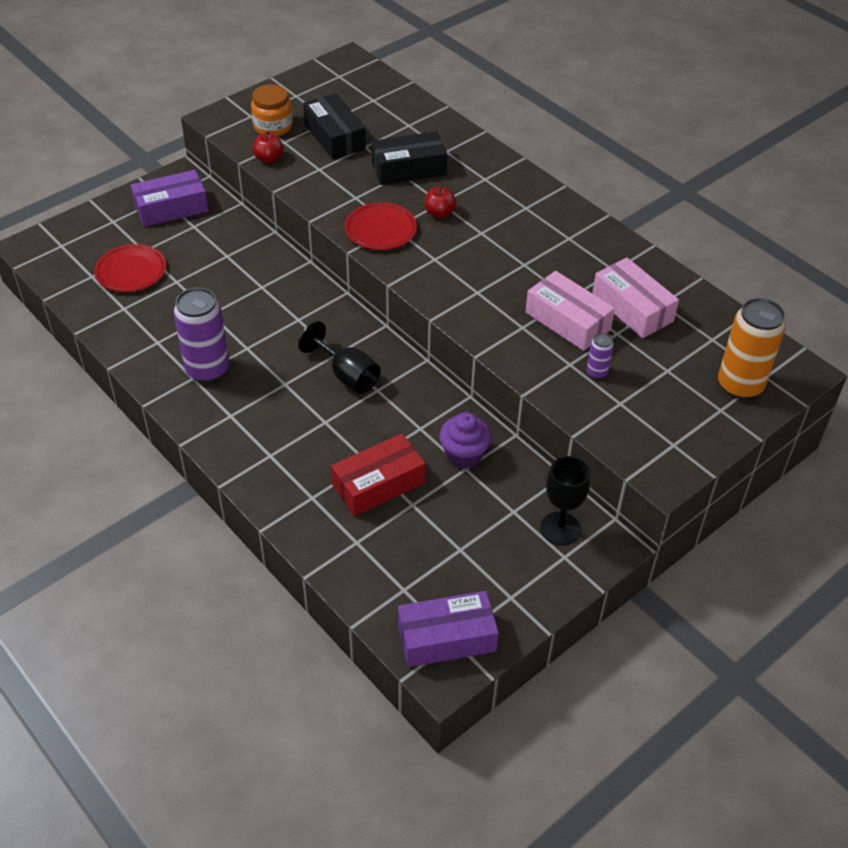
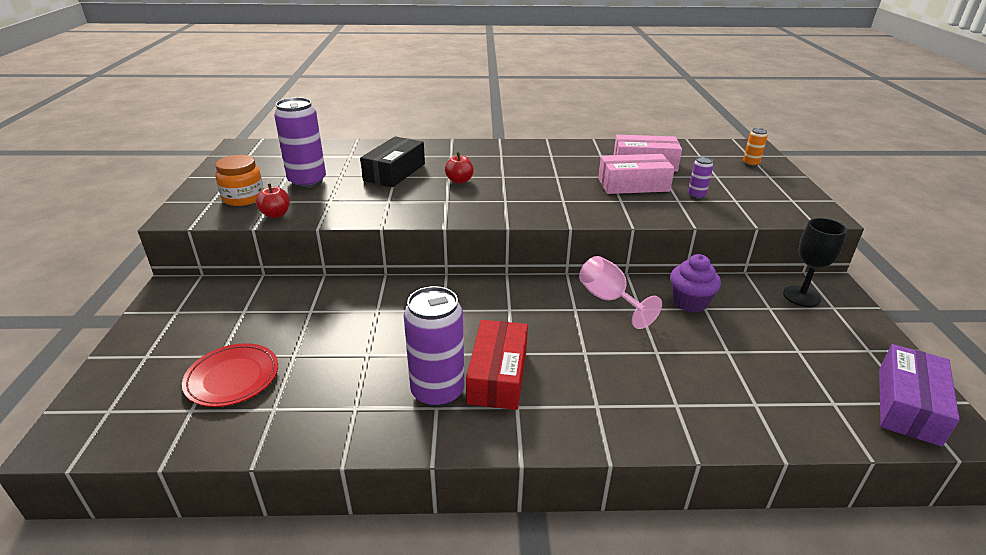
camera: 50 degrees left, 15 degrees down
(171, 208) = (199, 312): purple box -> none
(334, 137) = (307, 181): black box -> purple can
(347, 375) = (541, 316): black goblet -> none
(378, 484) = (690, 358): red box -> red box (498, 375)
(380, 229) = (441, 206): red plate -> none
(413, 403) = (609, 299): none -> pink goblet
(740, 385) = (750, 163): orange can -> orange can, size x0.47

